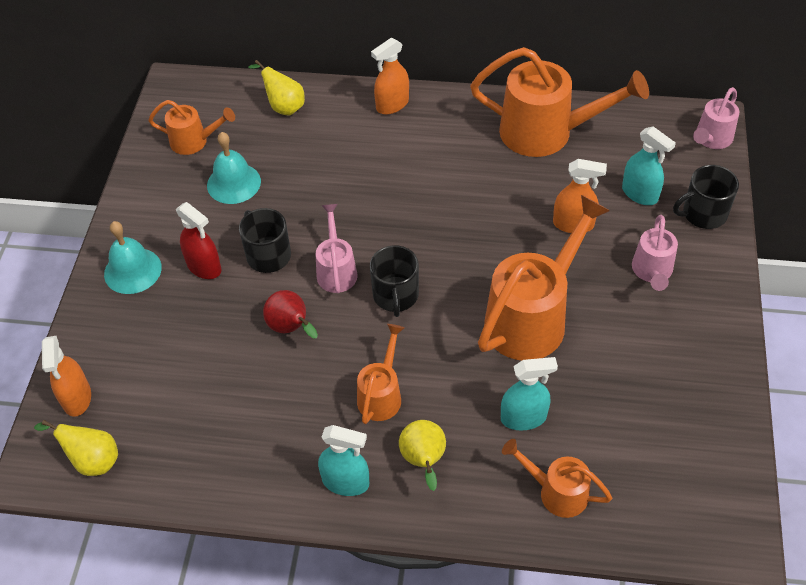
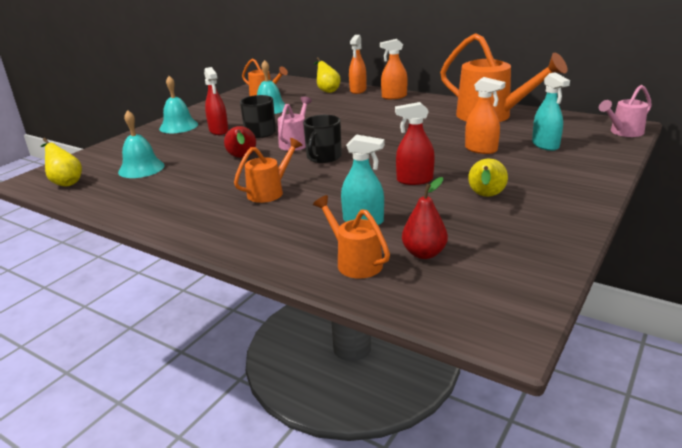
camera: 25 degrees right, 25 degrees down
(77, 398) = (90, 160): orange spray bottle -> orange spray bottle (358, 90)
(171, 395) = (141, 168): none -> turquoise bell
(346, 482) = (201, 222): turquoise spray bottle -> none
(424, 461) = (266, 225): yellow pear -> yellow pear (486, 197)
(533, 316) = (414, 180): orange watering can -> red spray bottle
(614, 453) = (424, 253): none -> red pear
(652, 272) = (530, 177): pink watering can -> none
(703, 213) = (595, 159): black mug -> none

